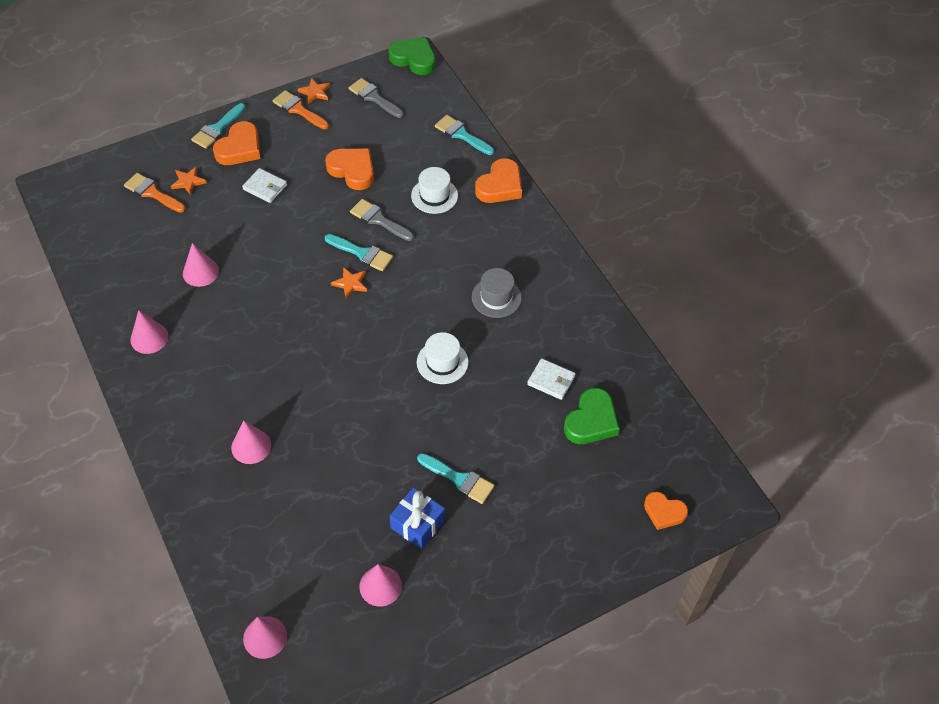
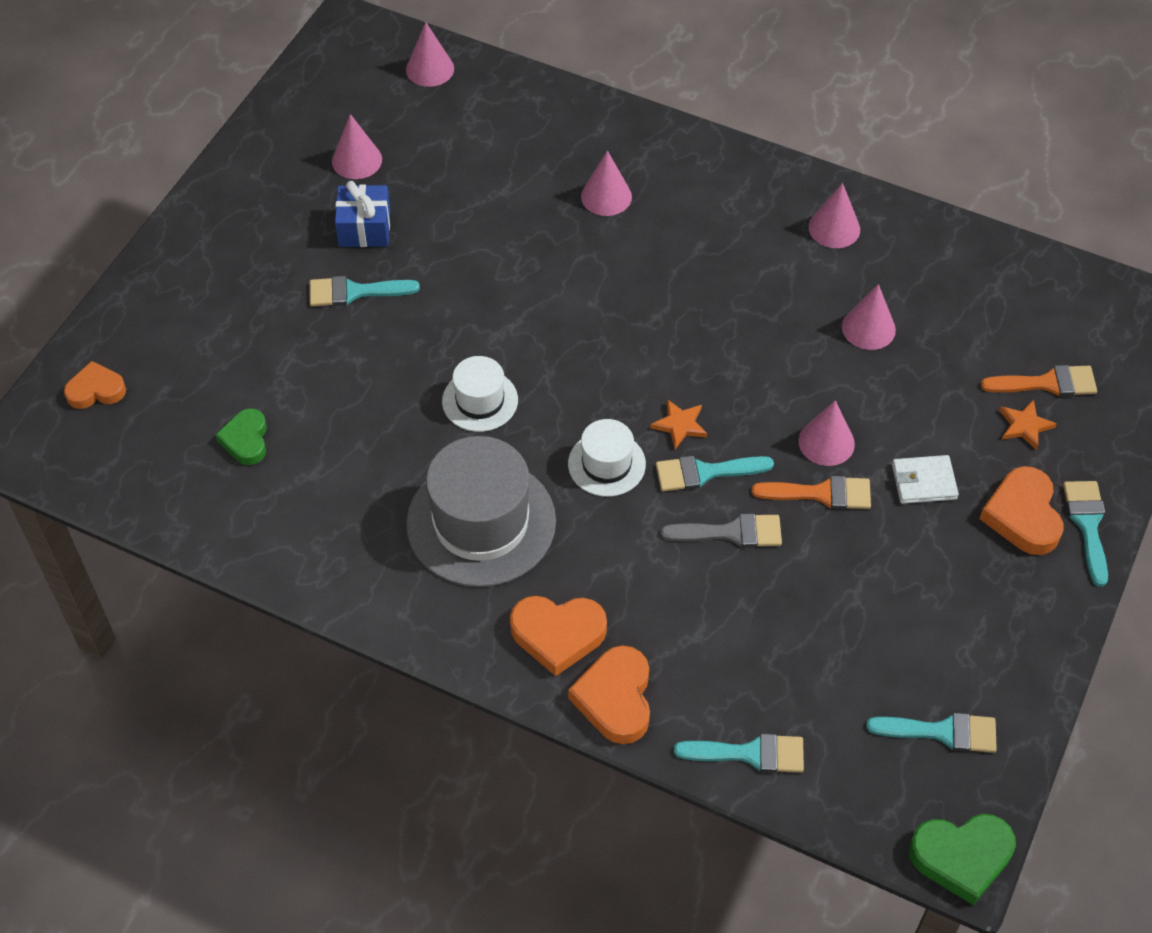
camera: 145 degrees right, 0 degrees up
(288, 231) = (826, 442): none -> pink cone
(298, 109) = (1021, 632): orange brush -> orange brush (821, 493)
(315, 92) = (1033, 680): orange star -> none
(352, 171) = (840, 583): orange heart -> orange heart (558, 635)
(374, 97) = (942, 732): grey brush -> turquoise brush
(434, 195) = (692, 619): white hat -> white hat (606, 464)
(496, 297) = (481, 522): grey hat -> grey hat, size x1.88
(551, 380) = (329, 458): white wallet -> none
(591, 421) = (246, 440): green heart -> green heart, size x0.67

